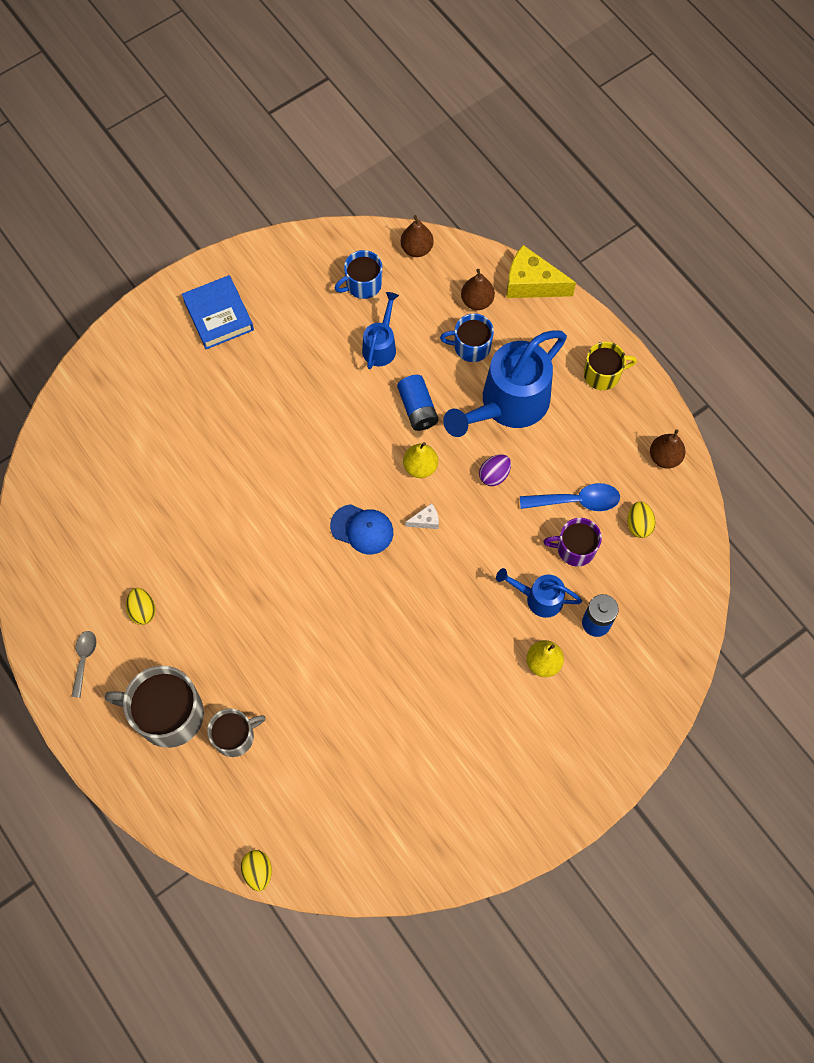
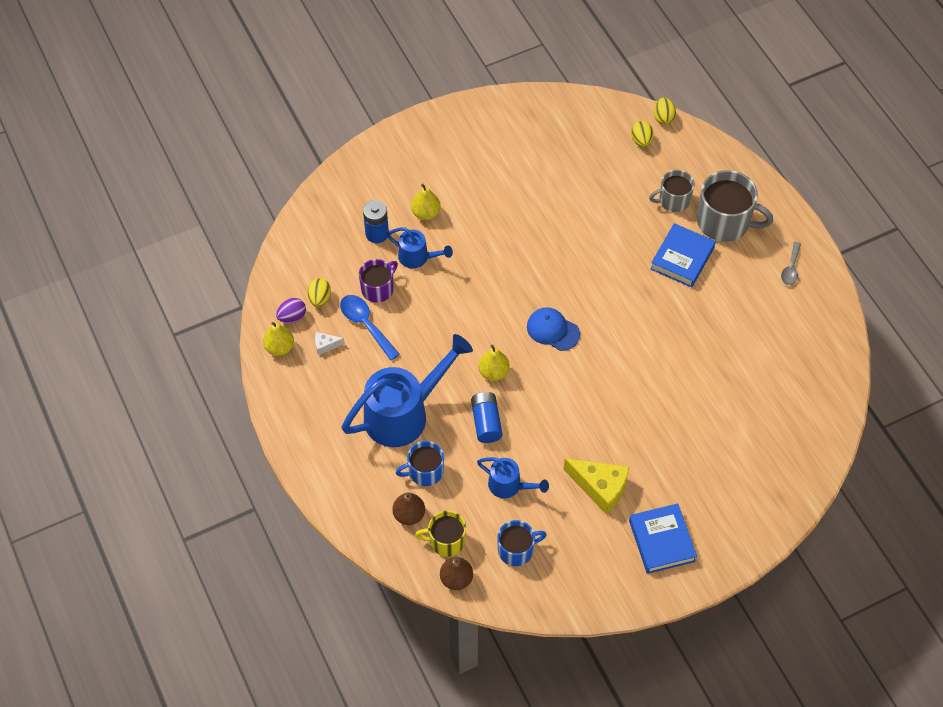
camera: 170 degrees left, 10 degrees down
(143, 610) = (742, 296): yellow egg -> yellow egg (641, 141)
(218, 651) = (682, 258): none -> blue book
(381, 345) = (509, 486): blue watering can -> blue watering can turned 90 degrees counterclockwise
(426, 520) = (497, 328): white cheese -> white cheese (326, 345)
(471, 346) = (425, 471): blue mug -> blue mug turned 150 degrees clockwise
(494, 475) = (431, 356): purple egg -> purple egg (292, 317)
(531, 283) = (352, 524): yellow cheese -> yellow cheese (600, 488)
(575, 548) = (378, 289): purple mug -> purple mug turned 60 degrees counterclockwise
(577, 501) = (366, 324): blue spoon -> blue spoon turned 45 degrees clockwise
(602, 374) = (310, 427): yellow mug -> yellow mug (446, 541)
(664, 457) = (279, 347): brown pear -> yellow pear

